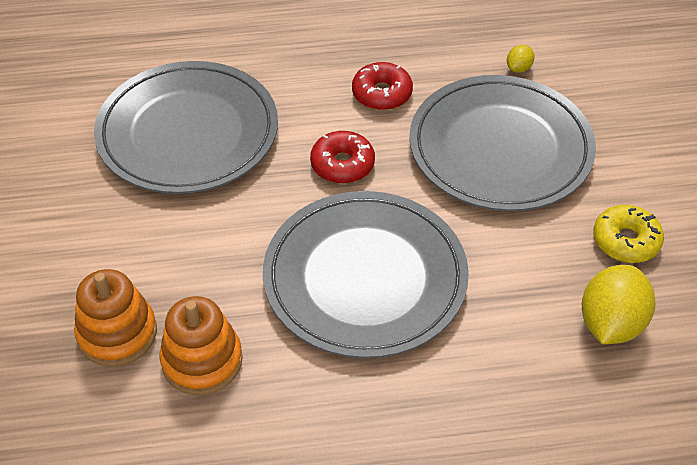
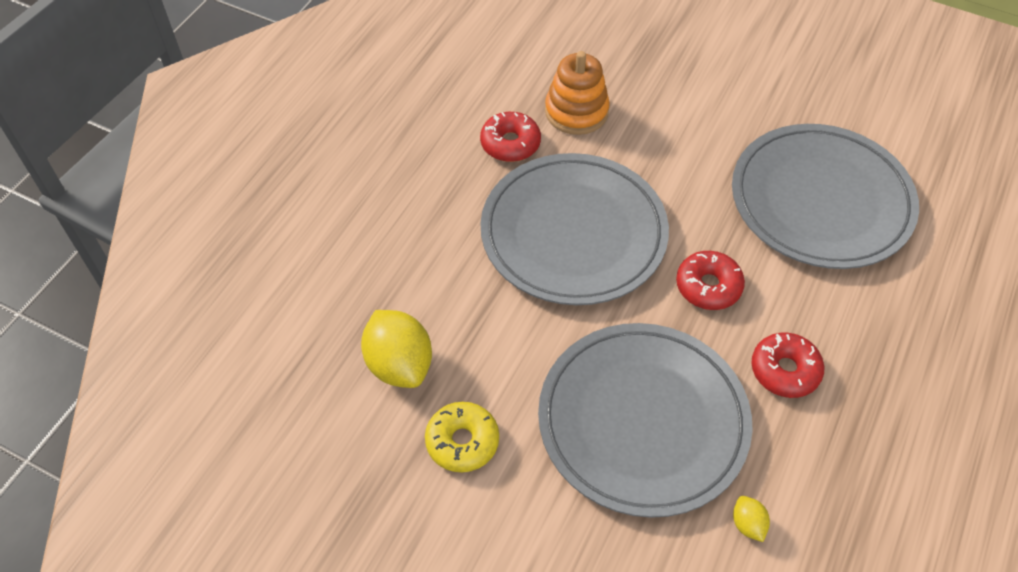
camera: 125 degrees right, 5 degrees up
(117, 333) = (635, 80): orange stacking toy -> none
(293, 394) = (510, 143): none -> red donut

